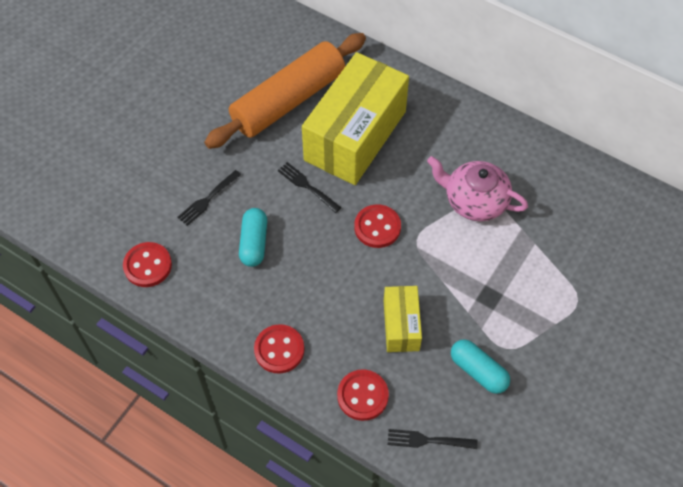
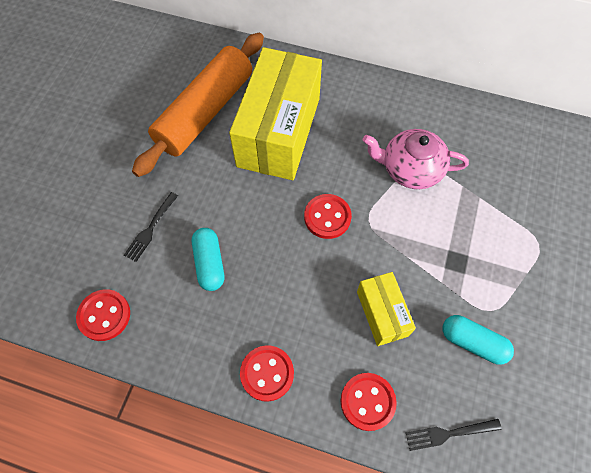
camera: 15 degrees left, 5 degrees up
(307, 186) = (247, 192): black fork -> none

